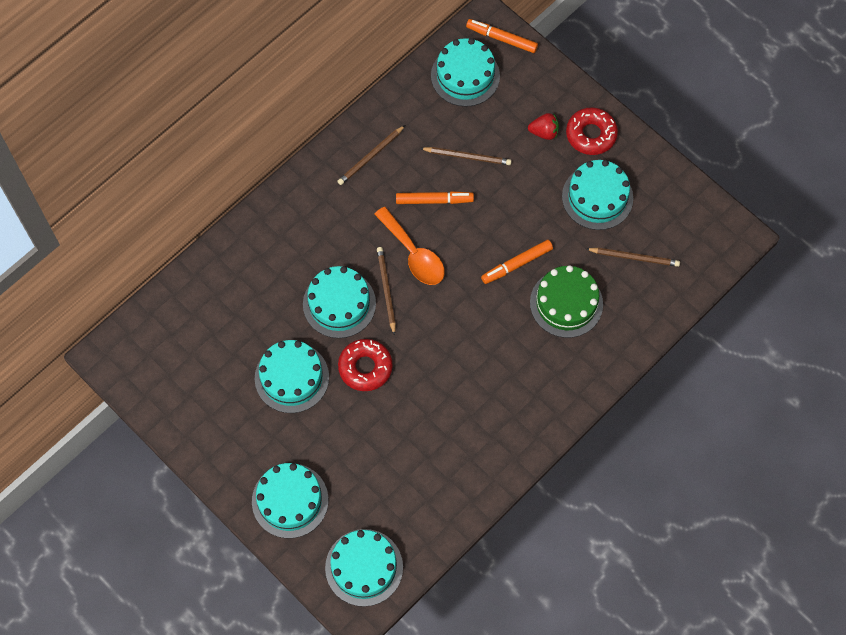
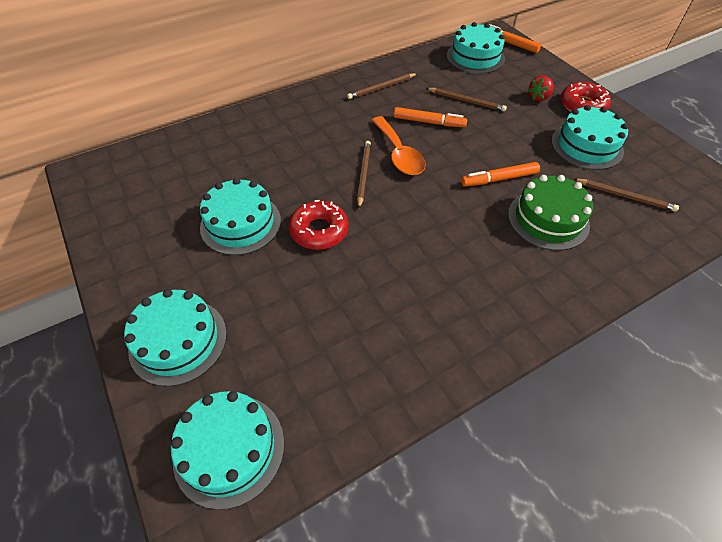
camera: 15 degrees right, 15 degrees down
(339, 304) = (314, 176): turquoise cake -> none
(544, 132) = (539, 97): red strawberry -> red strawberry turned 120 degrees clockwise

